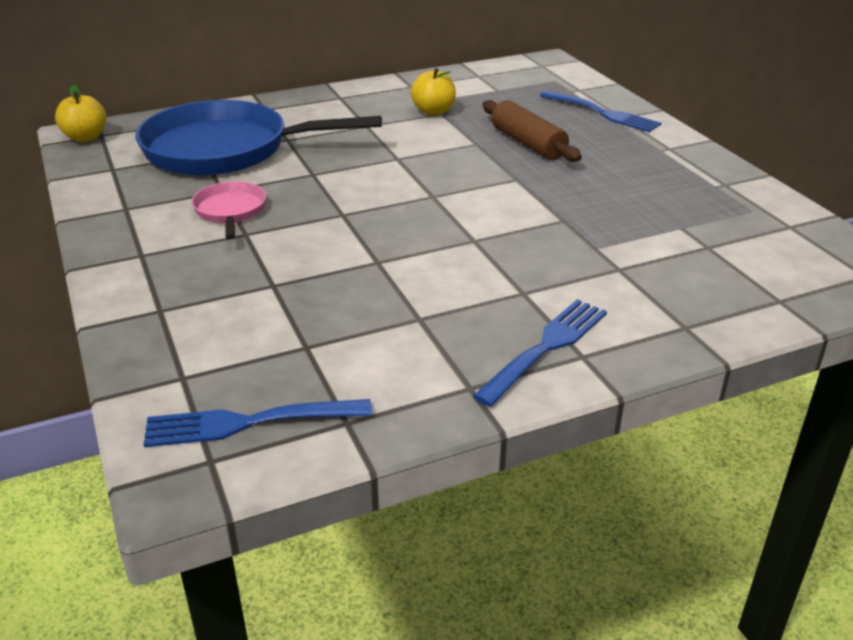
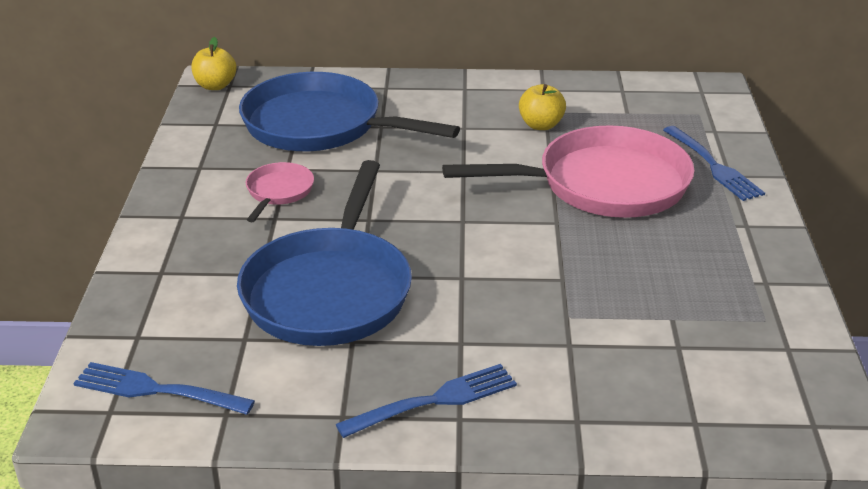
camera: 25 degrees right, 0 degrees up
(357, 281) = (330, 290): none -> blue pan
(528, 143) = (603, 184): brown rolling pin -> pink pan

